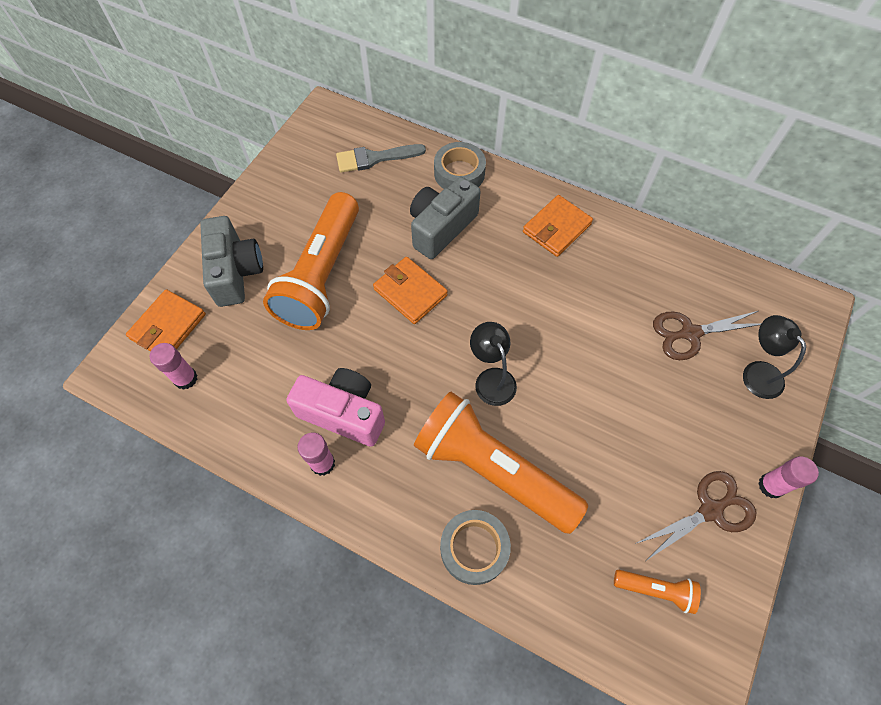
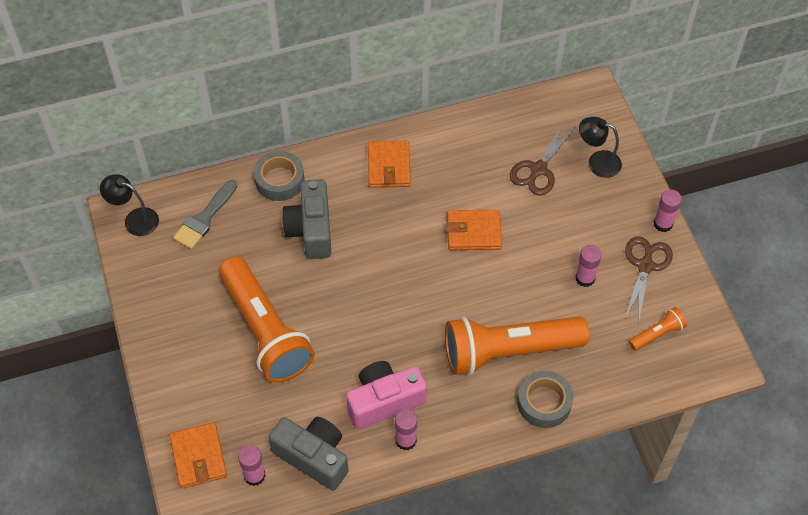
camera: 45 degrees left, 5 degrees down
(235, 272) = (201, 381): grey camera -> grey camera (313, 457)
(410, 292) = (340, 290): orange wallet -> orange wallet (473, 232)
(491, 378) = (451, 299): black lamp -> black lamp (135, 219)
(635, 468) = (585, 278): none -> pink glue stick

